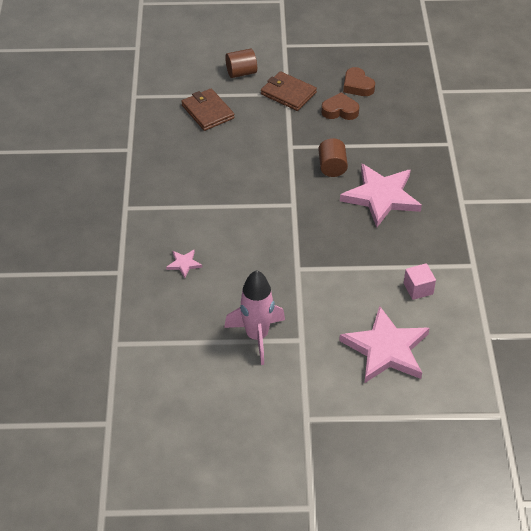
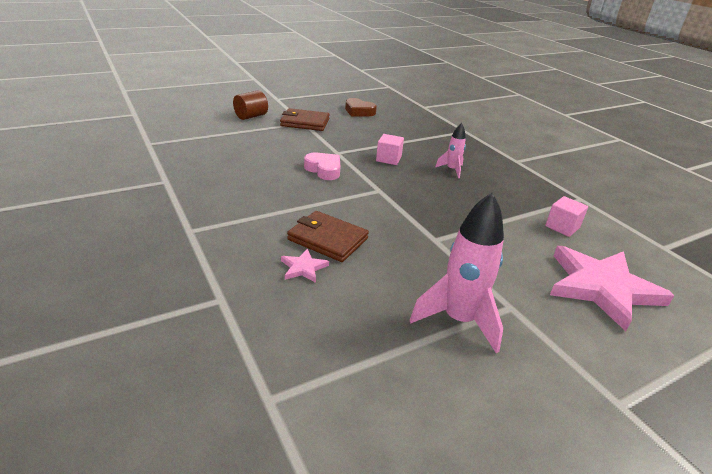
camera: 30 degrees left, 15 degrees down
(207, 112) = (237, 143): brown wallet -> brown wallet (327, 239)
(262, 167) = (324, 170): none -> pink heart
(332, 167) = (388, 159): brown cylinder -> pink cube
(340, 111) = (359, 126): brown heart -> none
(381, 197) = (452, 170): pink star -> pink rocket

